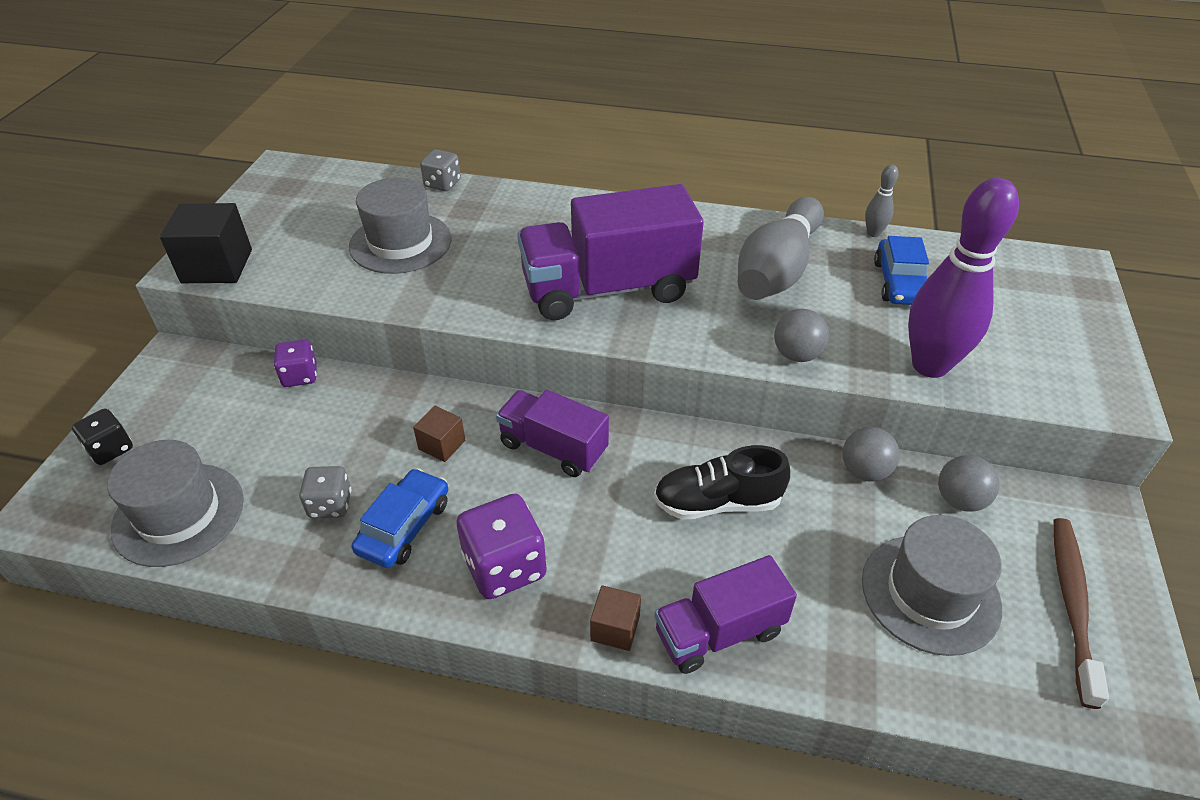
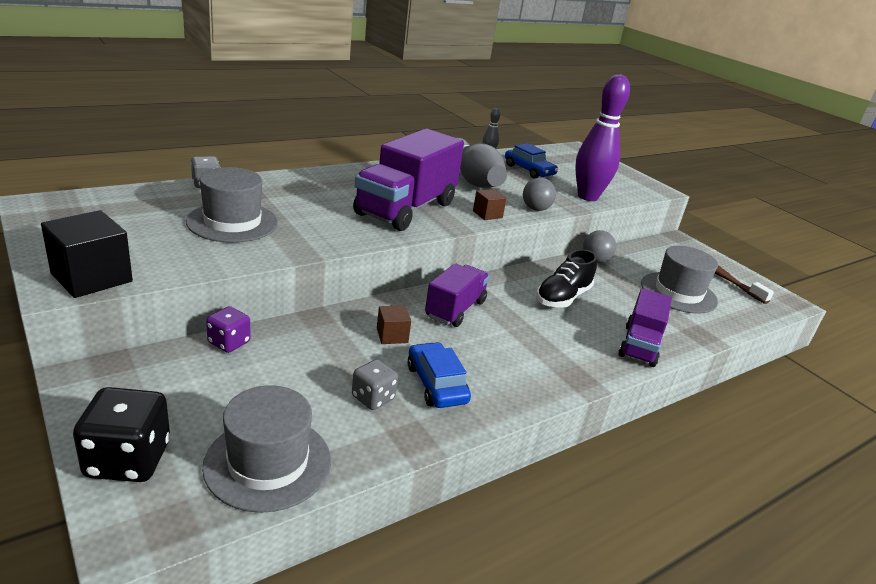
camera: 50 degrees left, 15 degrees down
(110, 449) = (128, 459): black dice -> black dice, size x1.66
(505, 566) = (517, 372): purple dice -> none
(553, 447) = (455, 309): purple truck -> purple truck turned 135 degrees clockwise
(615, 628) = (602, 368): brown cube -> brown cube (487, 214)
(959, 500) = (639, 256): grey ball -> none

